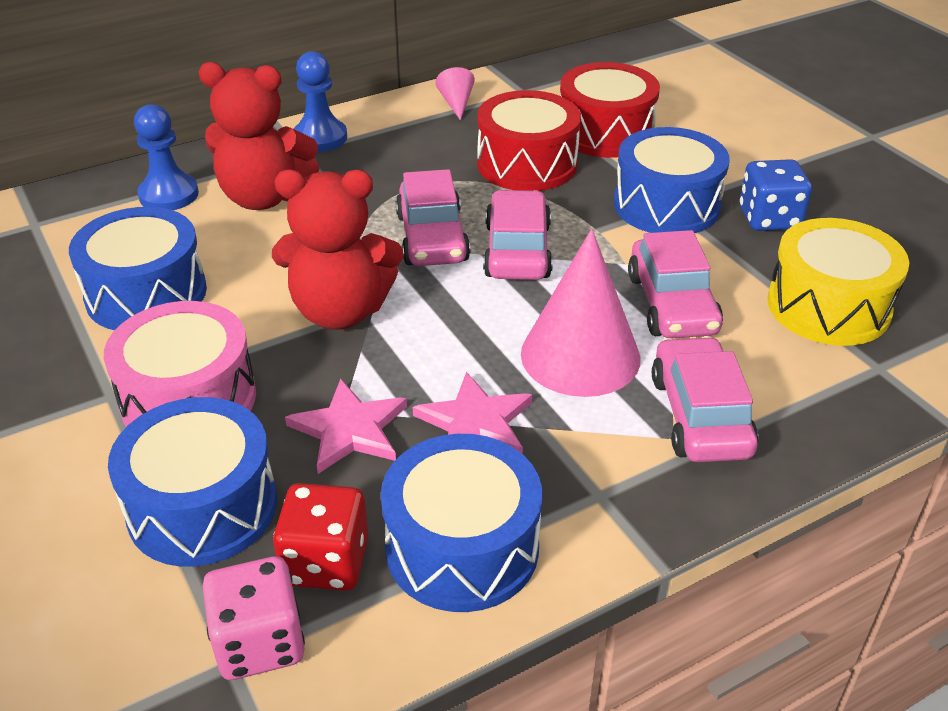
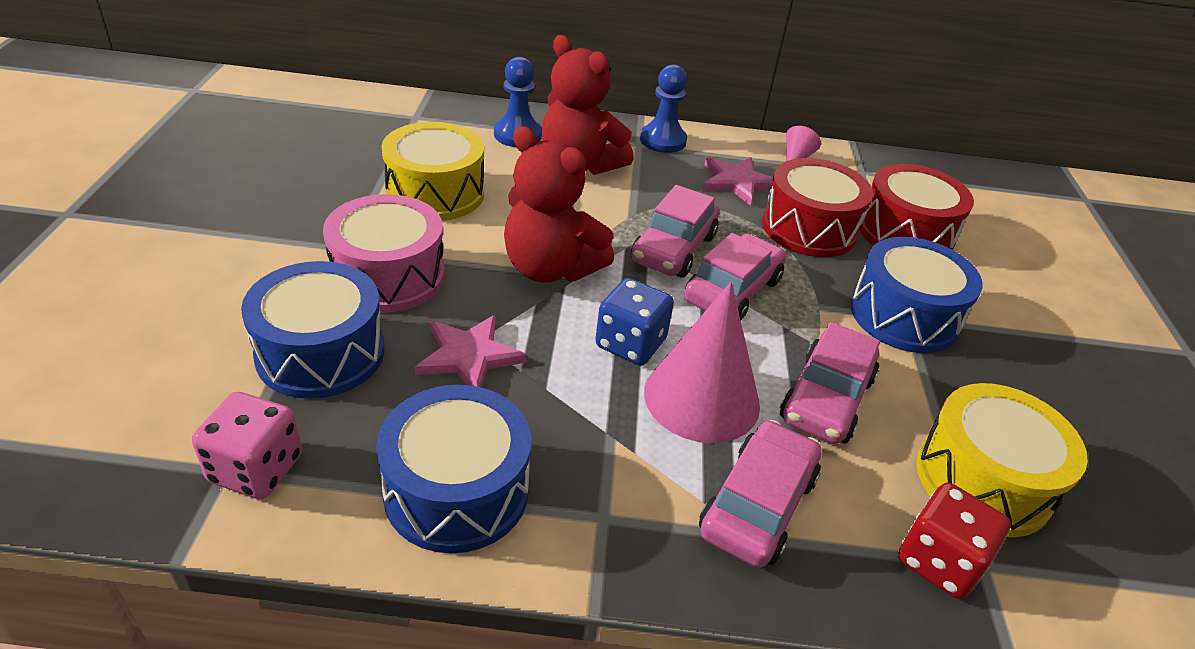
camera: 30 degrees right, 0 degrees up
(146, 294) = (435, 193): blue drum -> yellow drum
(326, 562) = (355, 440): red dice -> red dice (939, 561)
(475, 422) = (564, 403): pink star -> pink star (737, 182)
(769, 219) = (997, 374): blue dice -> blue dice (630, 344)

